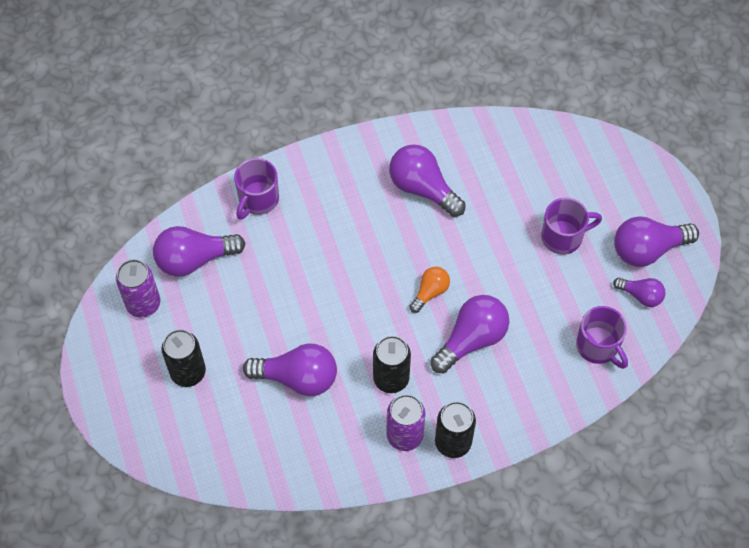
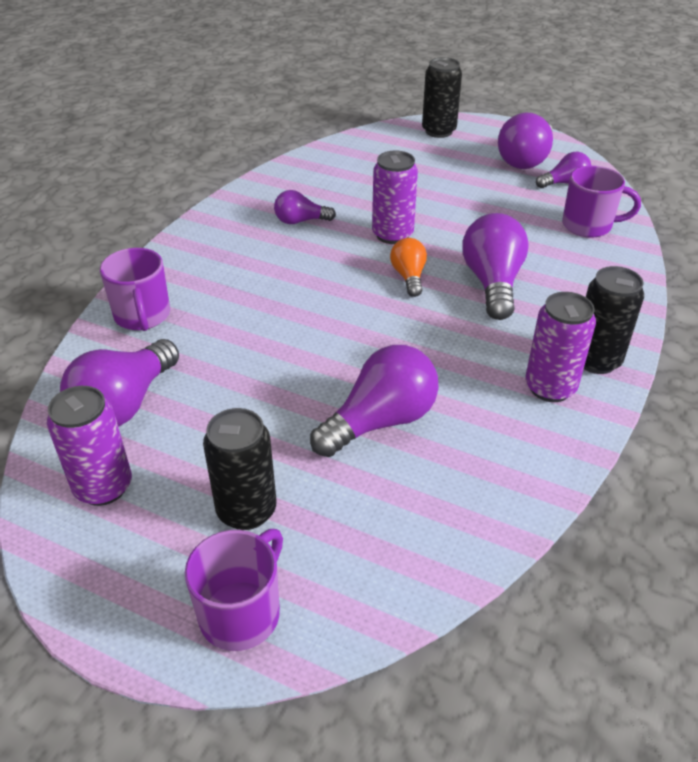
camera: 45 degrees left, 20 degrees down
(391, 378) = (470, 356): black can -> black can (438, 131)
(423, 188) = (300, 221): purple light bulb -> purple light bulb, size x0.57
(463, 248) = (392, 235): none -> purple can
(563, 237) = (457, 186): purple mug -> purple mug (242, 613)

